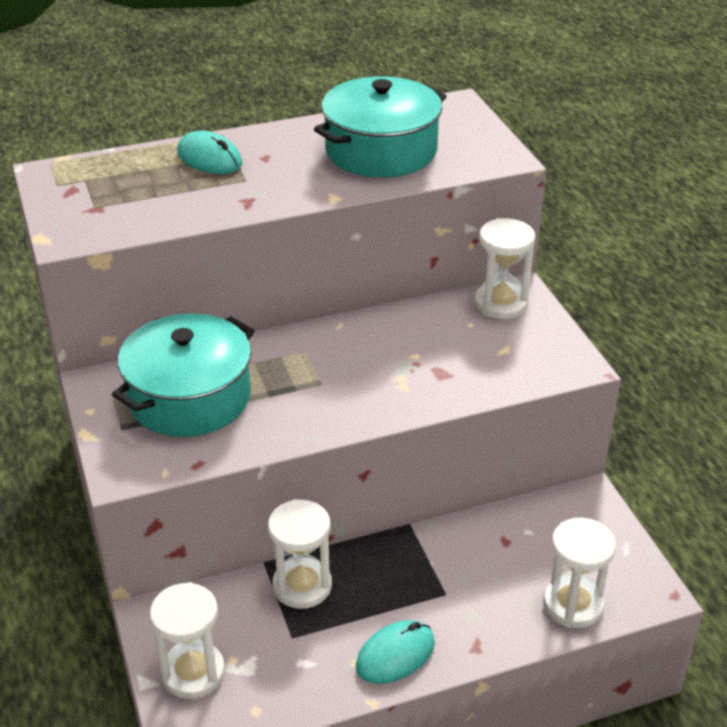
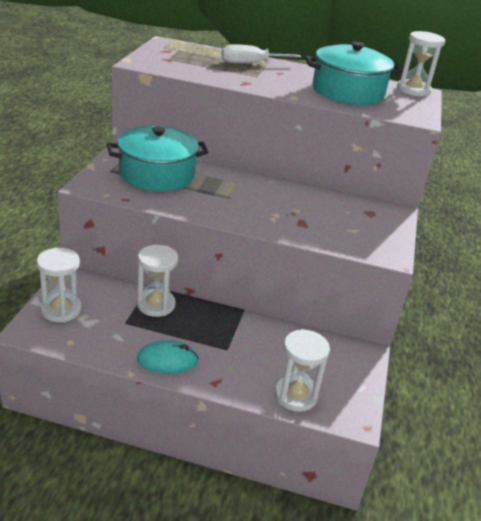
camera: 30 degrees right, 5 degrees down
(209, 158) = (250, 64): turquoise mouse -> white screwdriver
(501, 303) = (377, 211): white hourglass -> white hourglass (413, 90)

